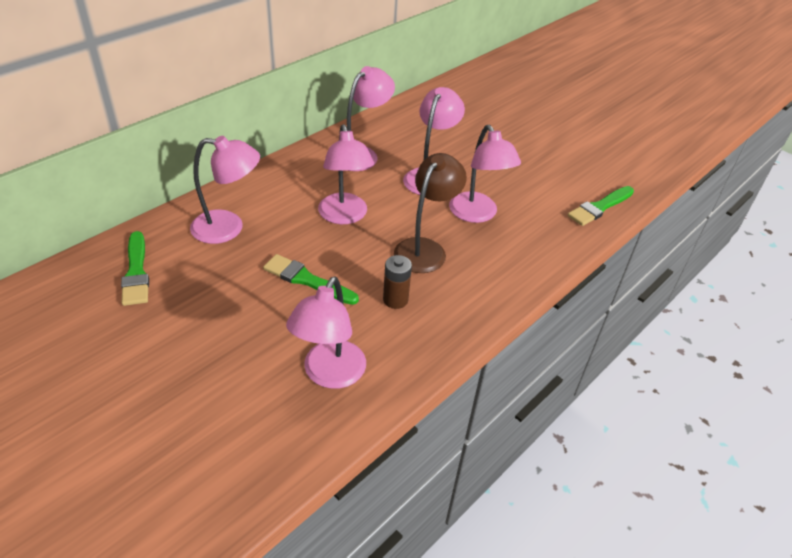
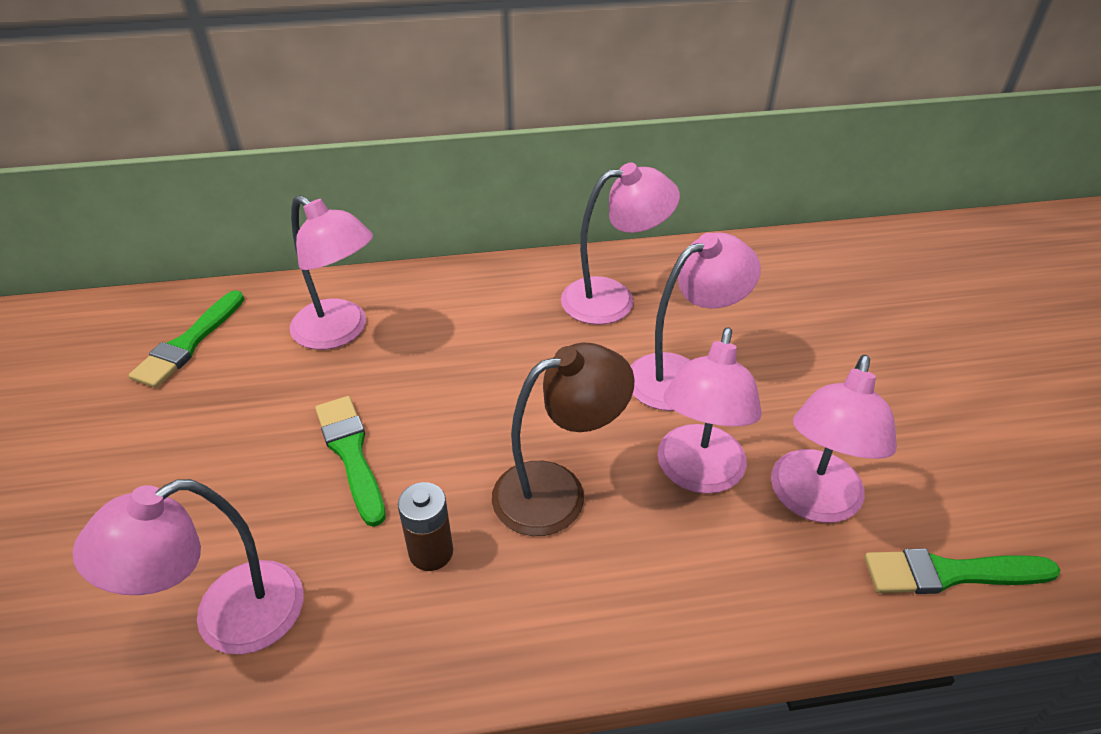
camera: 40 degrees right, 0 degrees up
(344, 216) = (495, 382): pink lamp -> pink lamp (813, 502)

